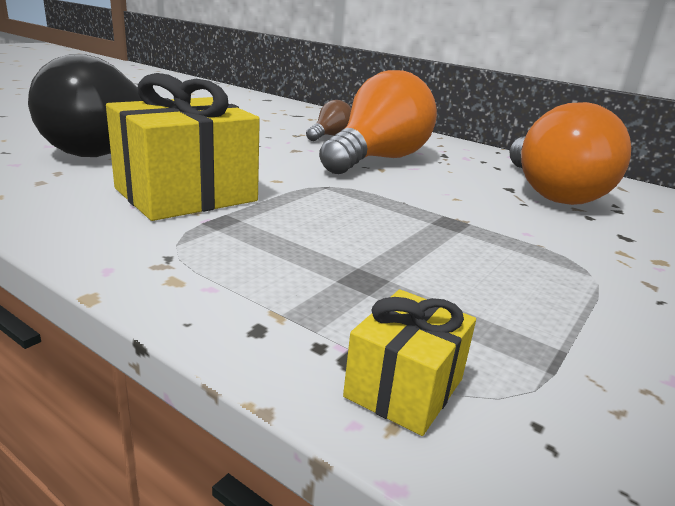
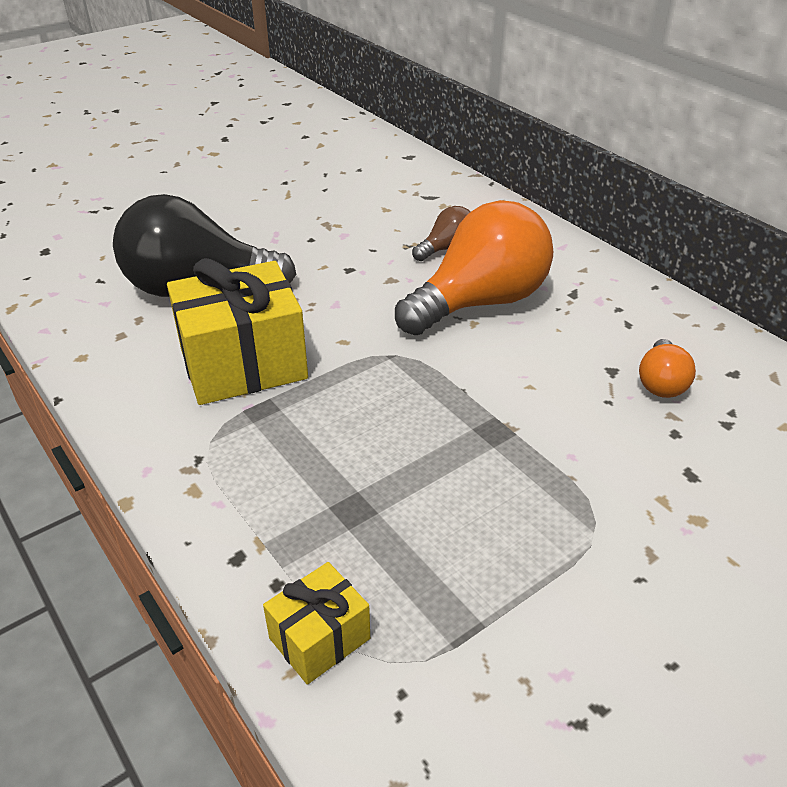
camera: 20 degrees right, 15 degrees up
(551, 193) = (661, 383): orange light bulb -> orange light bulb, size x0.46

